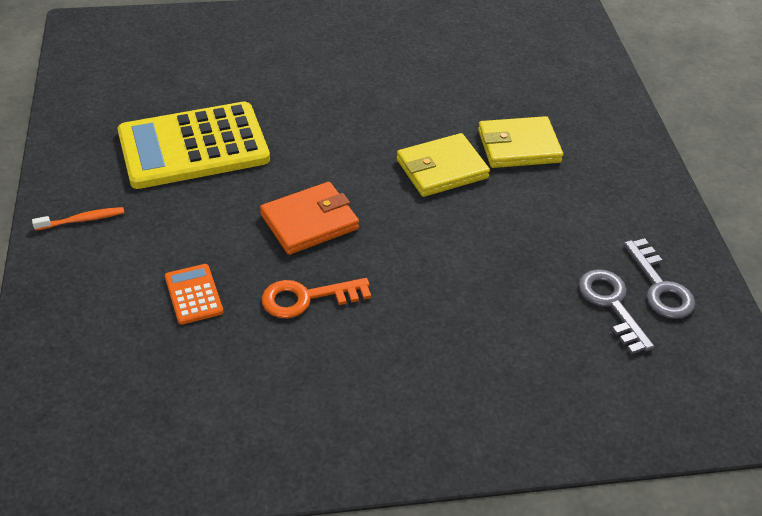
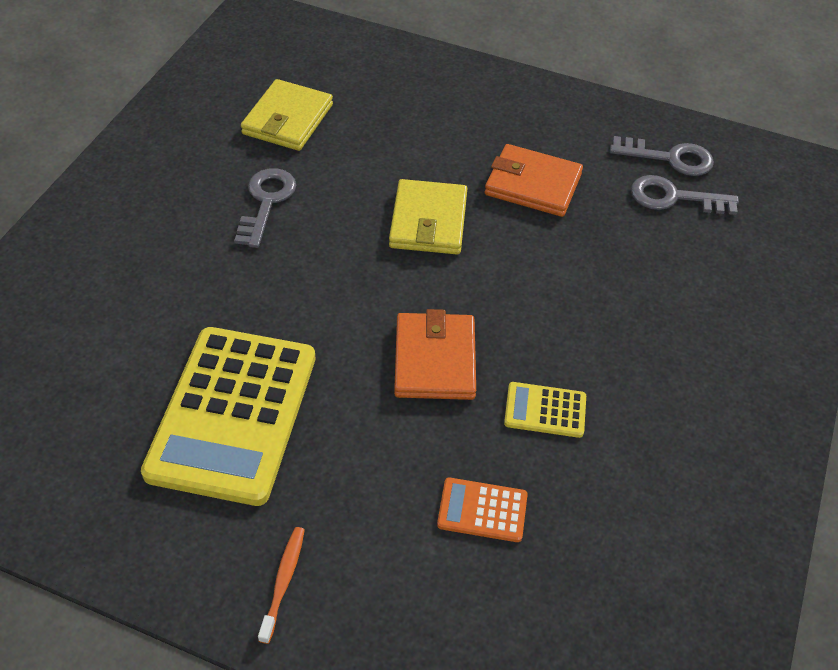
camera: 60 degrees left, 5 degrees up
(307, 298) = (545, 410): orange key -> yellow calculator
(386, 86) = (266, 202): none -> grey key
(518, 146) = (436, 153): yellow wallet -> yellow wallet (288, 119)
(538, 211) = (533, 184): none -> orange wallet

